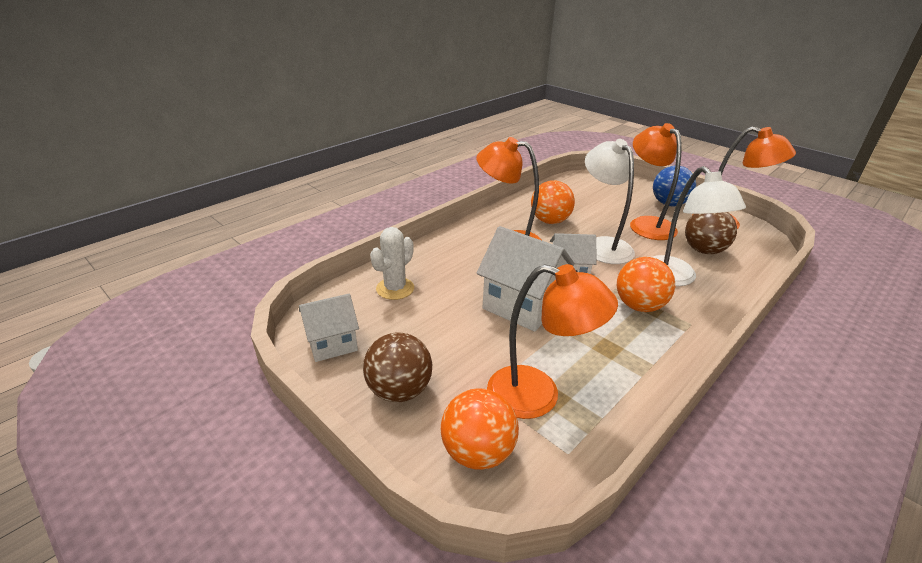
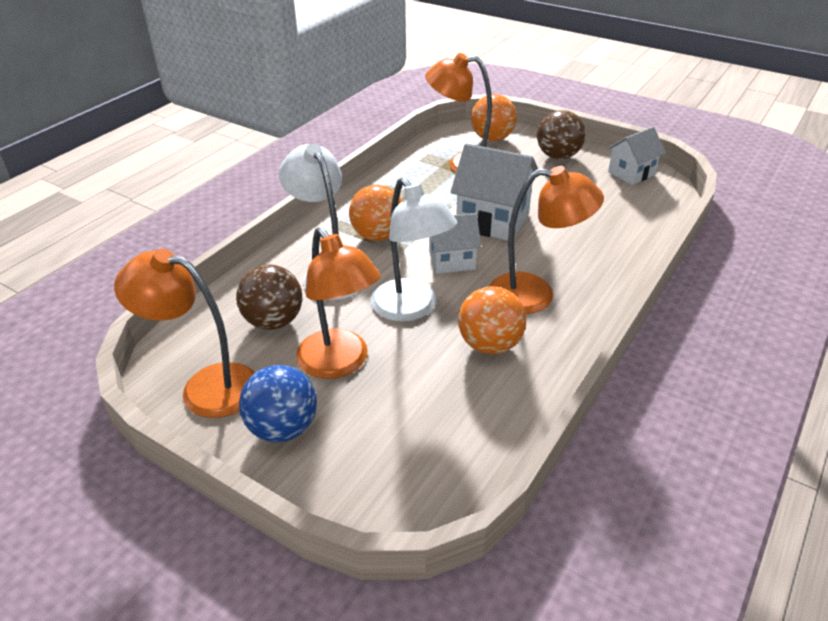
camera: 170 degrees right, 5 degrees up
(395, 288) = (623, 220): white cactus -> none

